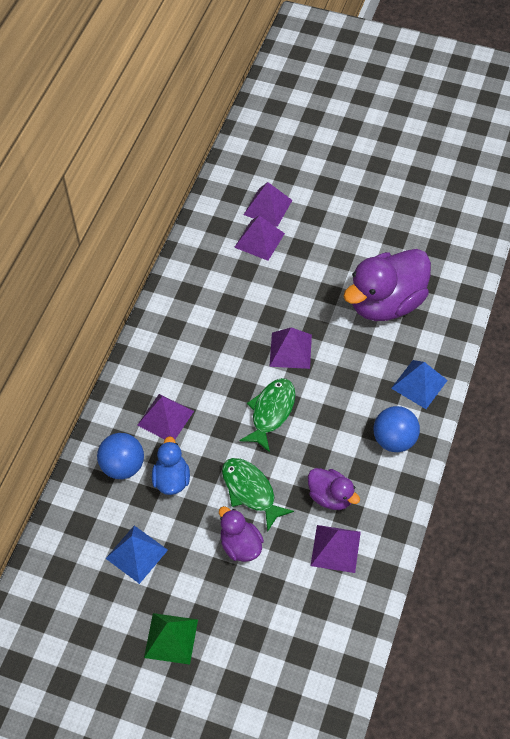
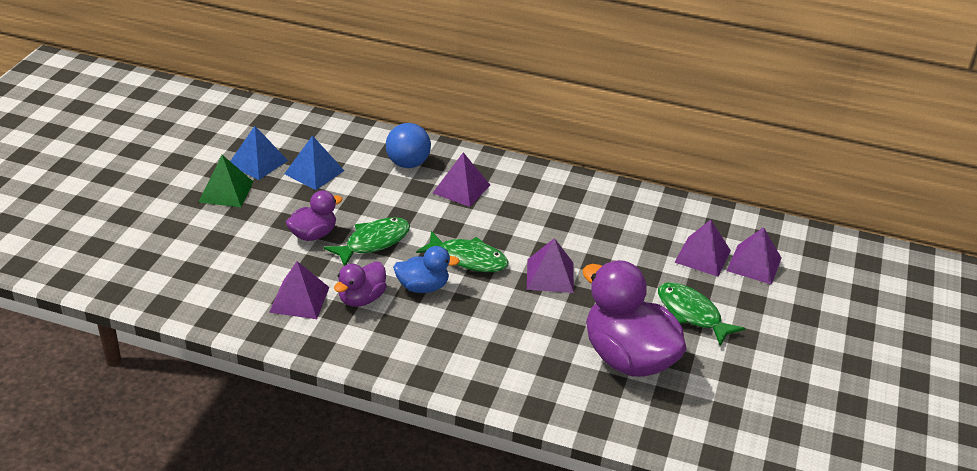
camera: 85 degrees right, 20 degrees down
(171, 479) = (391, 192): blue duck -> blue duck (423, 287)
(331, 256) = (691, 314): none -> green fish
(394, 439) = (431, 353): blue ball -> none
(419, 384) = (509, 380): blue pyramid -> blue pyramid (258, 162)

